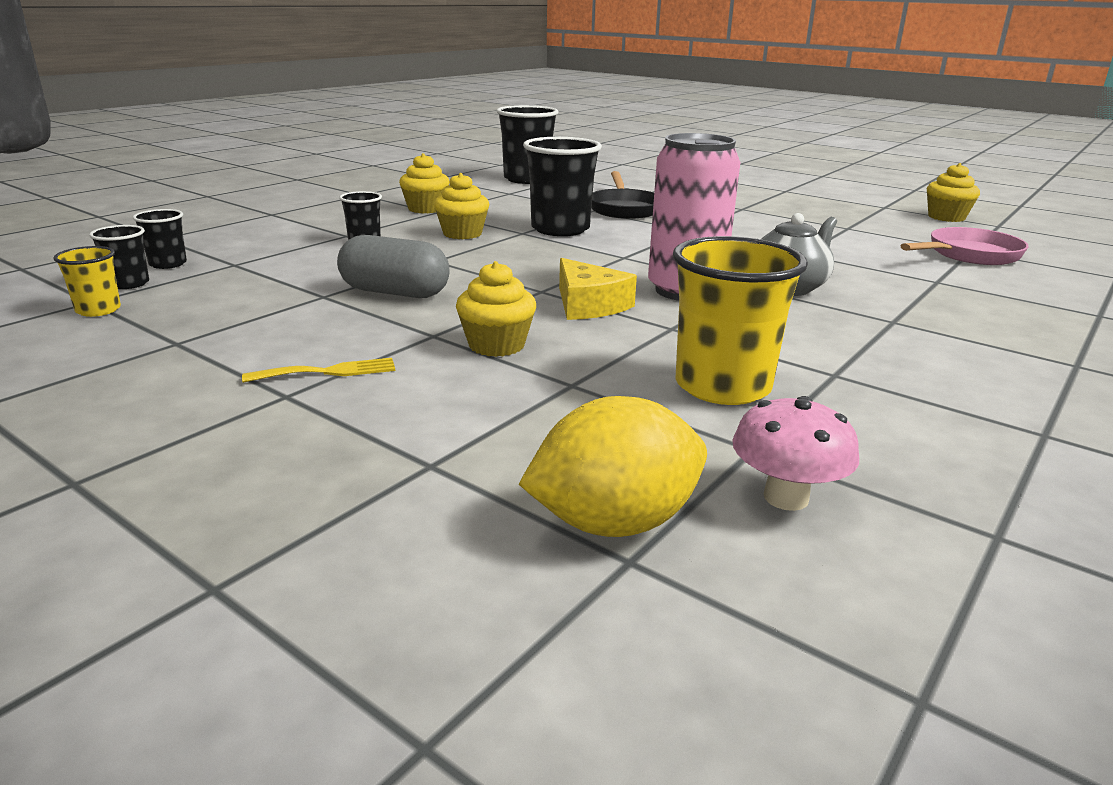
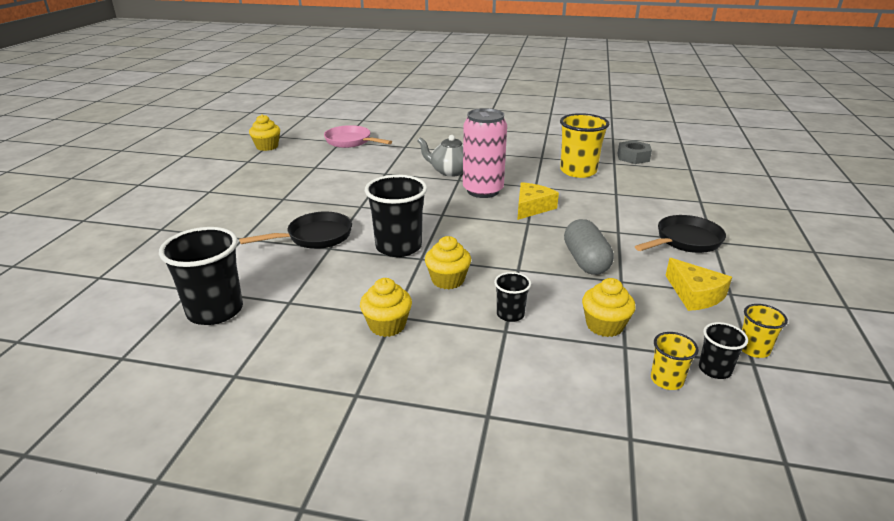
camera: 115 degrees left, 5 degrees up
(168, 264) = (666, 380): black cup -> yellow cup
(221, 322) = (695, 294): none -> yellow cheese
(328, 372) = (685, 241): yellow fork -> black pan
(496, 345) = (606, 215): yellow cupcake -> yellow cupcake (604, 325)
(614, 523) = (679, 173): yellow lemon -> none
(786, 497) = (633, 157): pink mushroom -> grey nut

